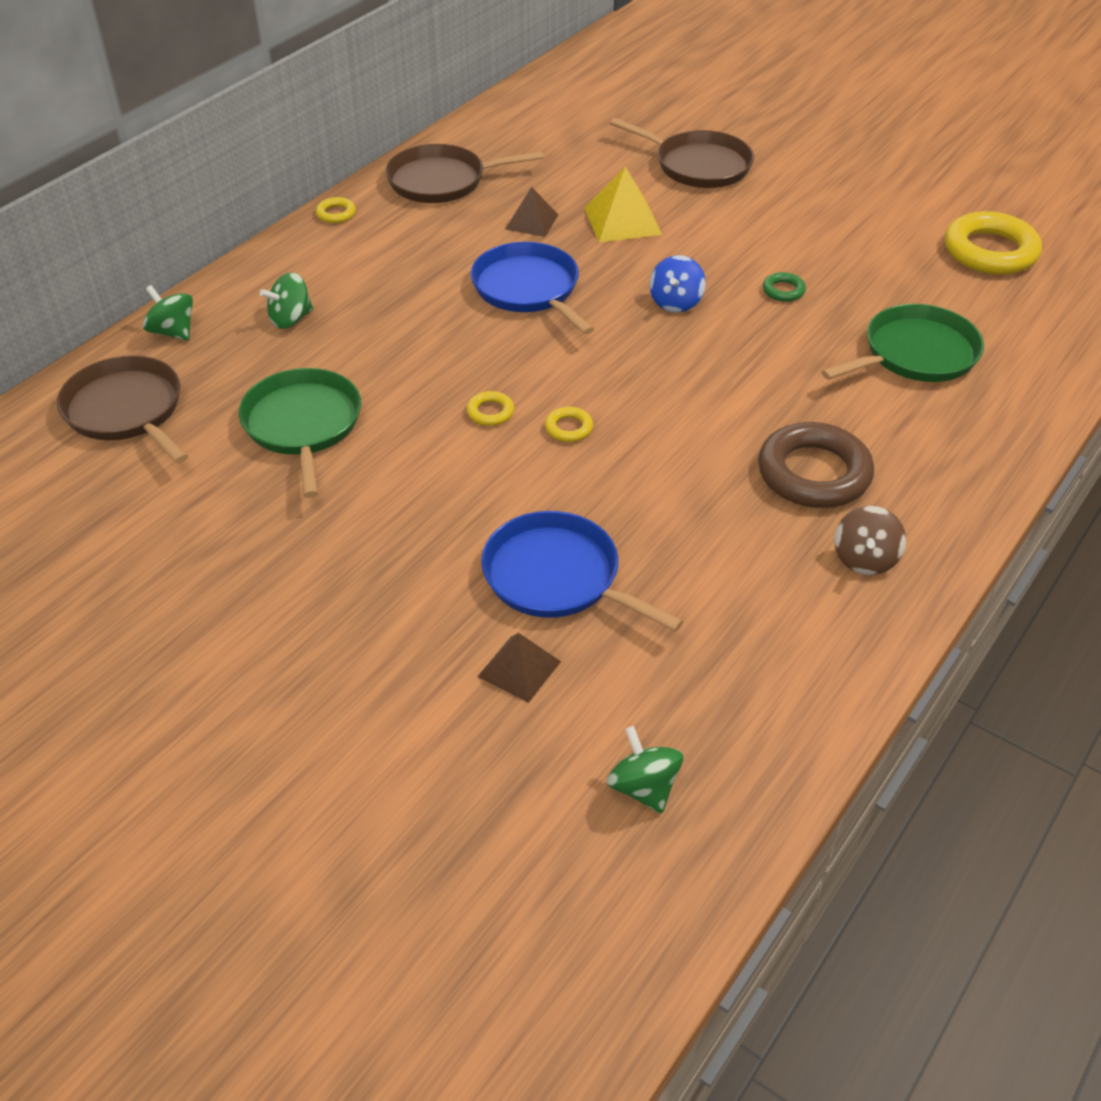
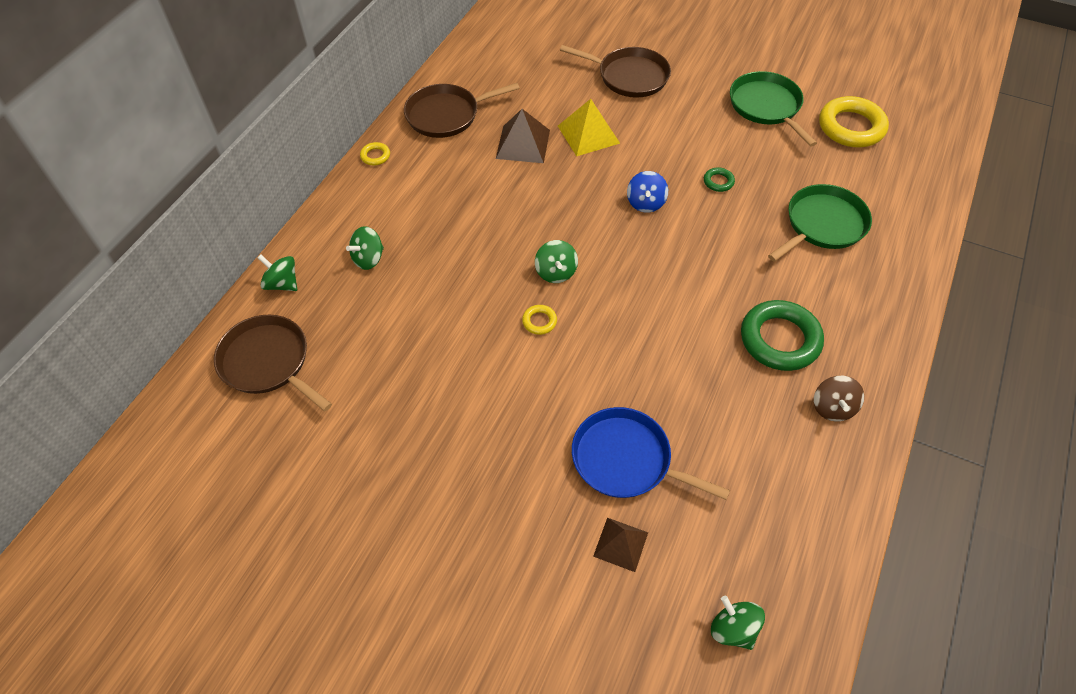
camera: 10 degrees left, 10 degrees up
(303, 425) = (405, 355): green pan -> green pan (766, 106)
(528, 289) = (537, 206): blue pan -> none
(530, 362) = (556, 272): none -> green spinning top
(531, 222) = (523, 144): brown pyramid -> brown pyramid, size x1.53
(569, 428) = (599, 327): yellow ring -> none
(814, 473) = (780, 339): brown ring -> green ring

